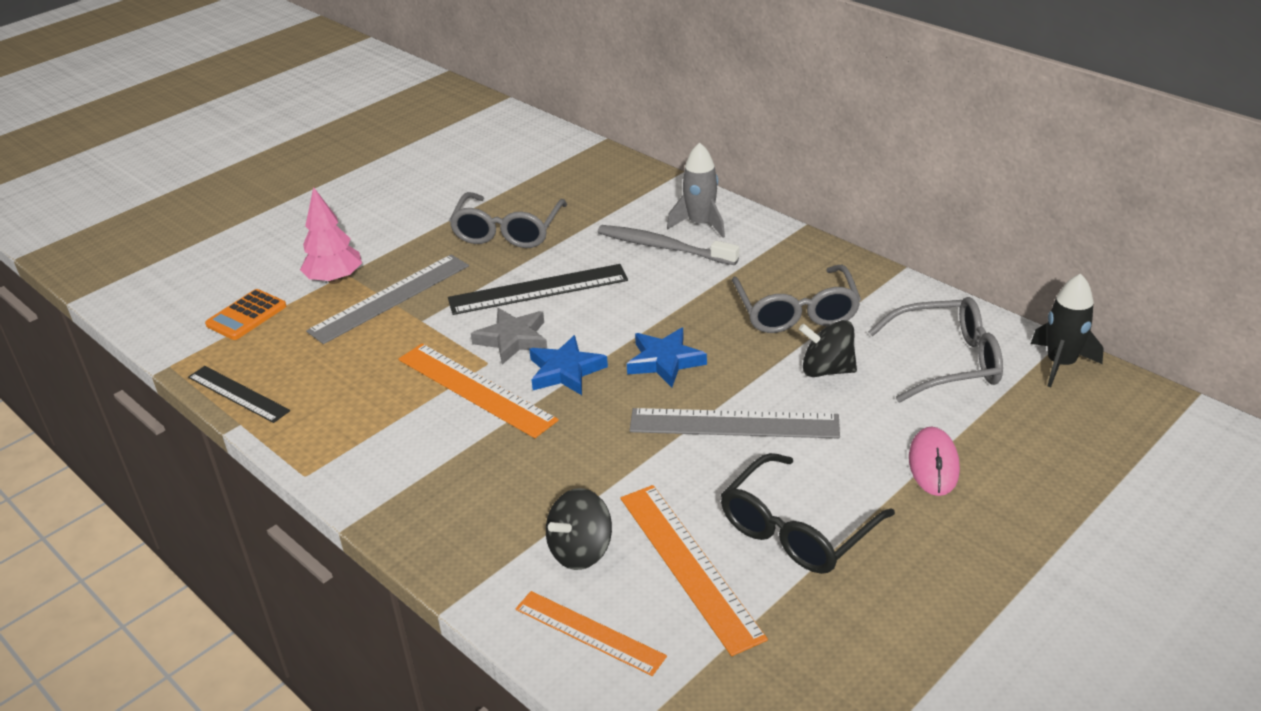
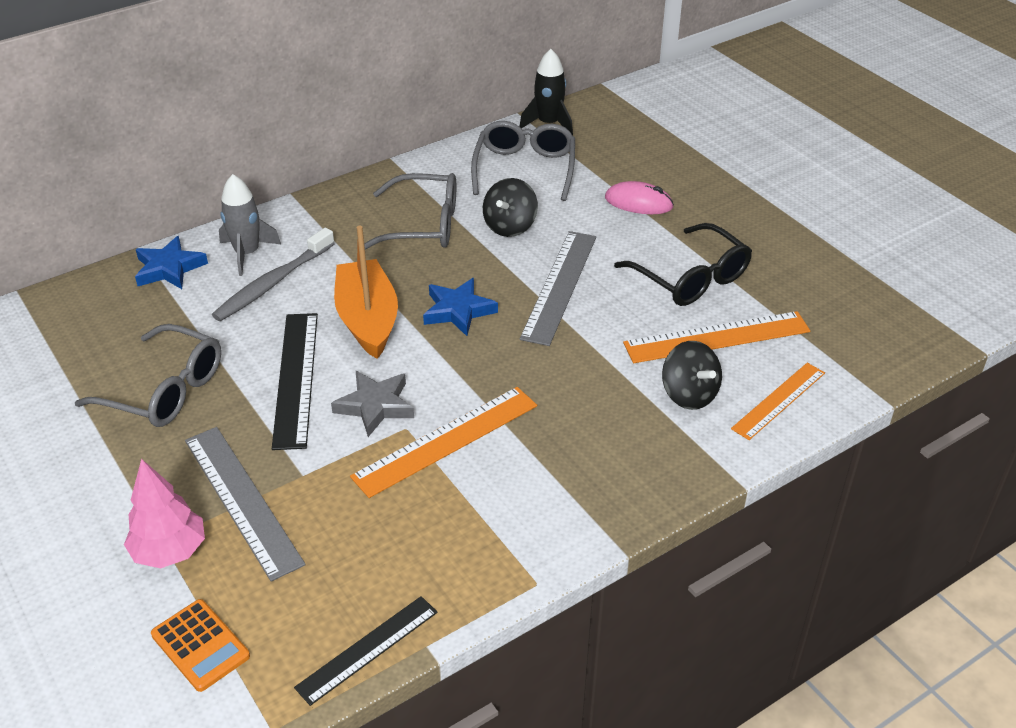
camera: 80 degrees left, 5 degrees up
(565, 371) = (444, 375): blue star -> blue star (169, 268)
(630, 310) = (367, 320): none -> orange boat

